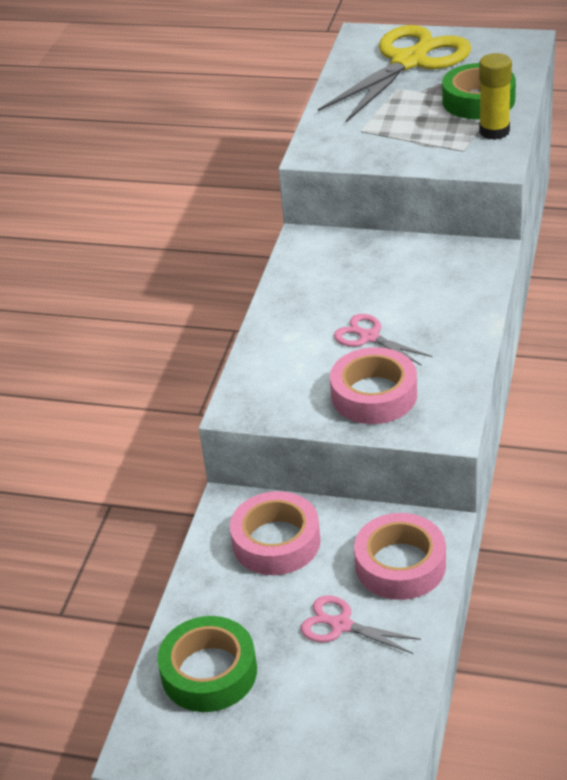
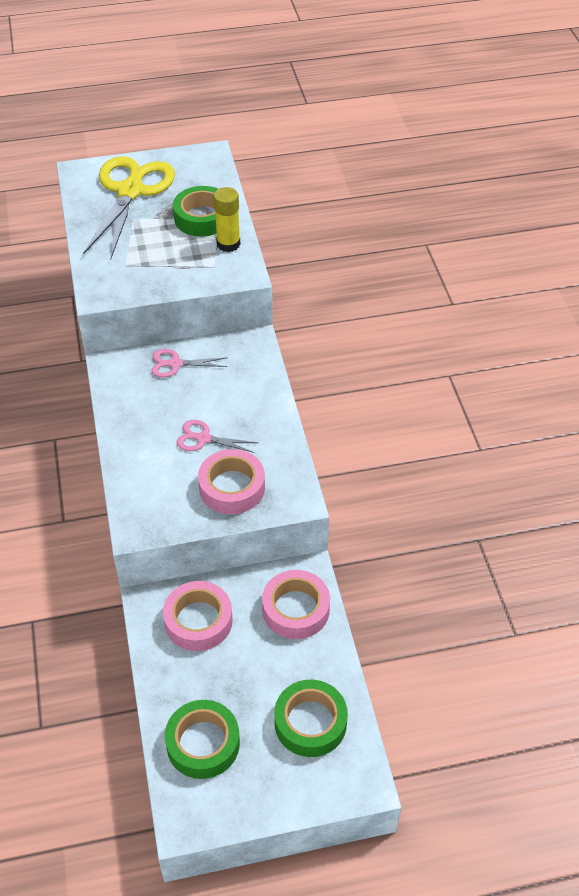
camera: 30 degrees left, 10 degrees up
(341, 625) = (278, 671): pink scissors -> pink scissors (175, 364)
(350, 694) = (310, 722): none -> green tape

